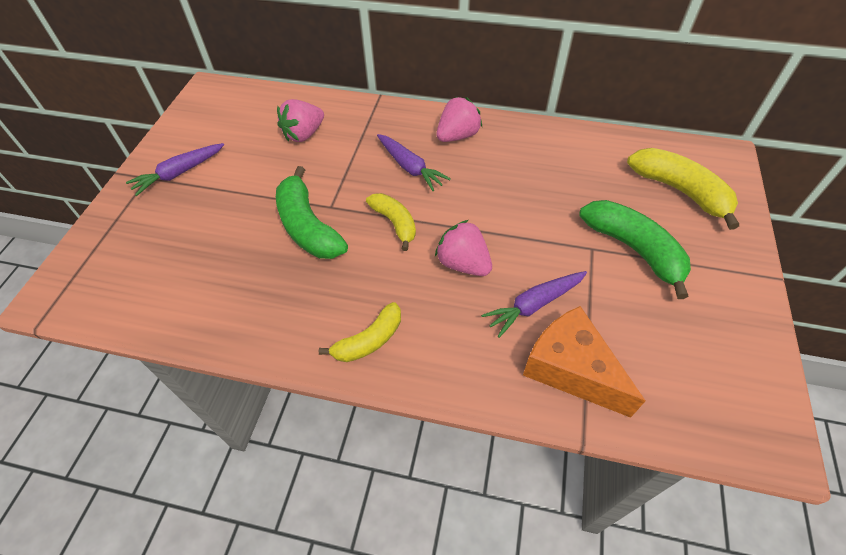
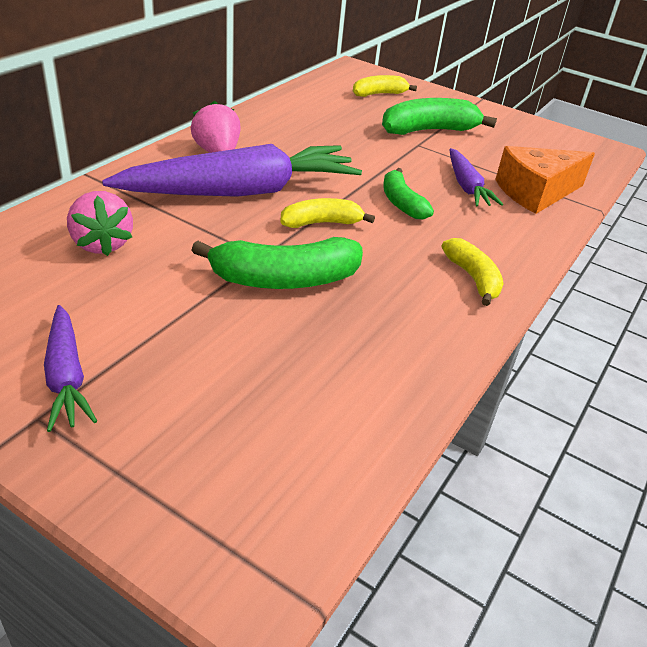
camera: 75 degrees left, 15 degrees down
(410, 167) = (241, 191): purple carrot -> purple carrot, size x2.02
(463, 263) = (401, 203): pink strawberry -> green banana
(680, 191) = (379, 94): yellow banana -> yellow banana, size x0.62

